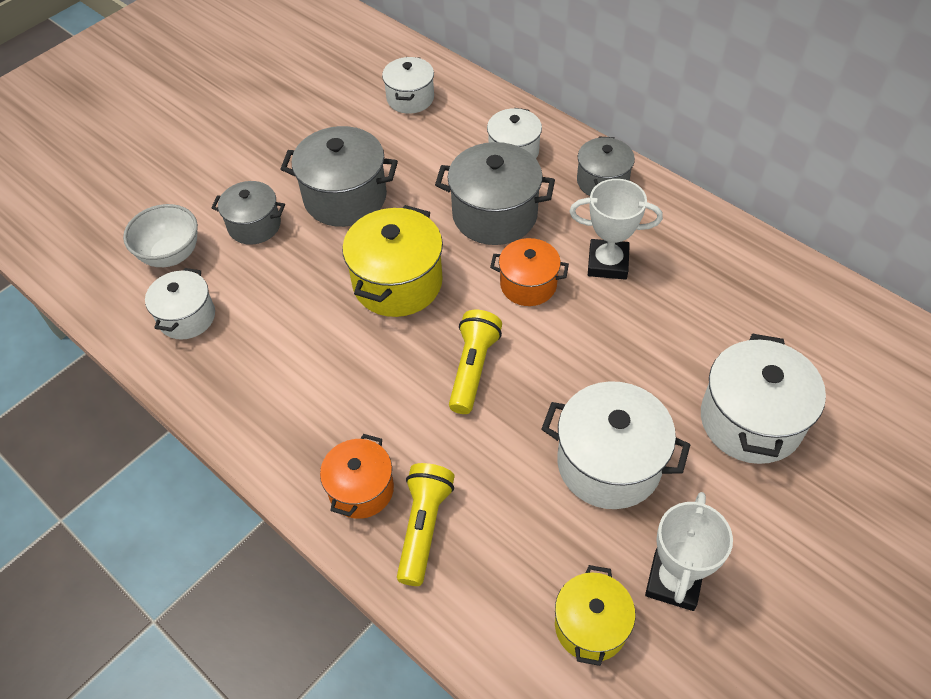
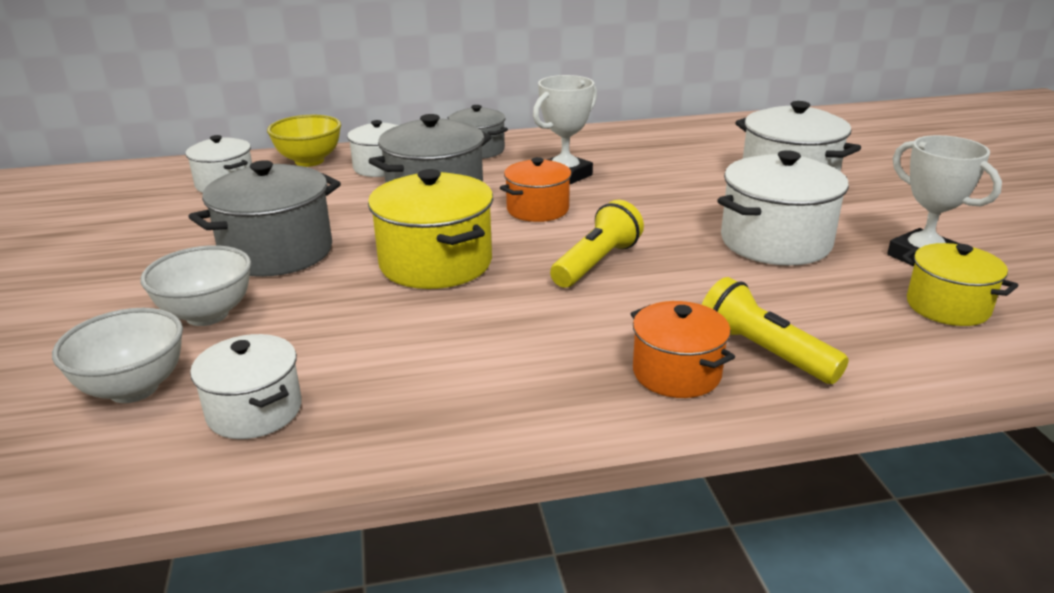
camera: 55 degrees left, 25 degrees down
(254, 225) = (207, 315): grey pot -> white bowl
(473, 368) = (596, 263): yellow flashlight -> yellow flashlight turned 75 degrees clockwise
(485, 108) = (309, 161): none -> yellow bowl

